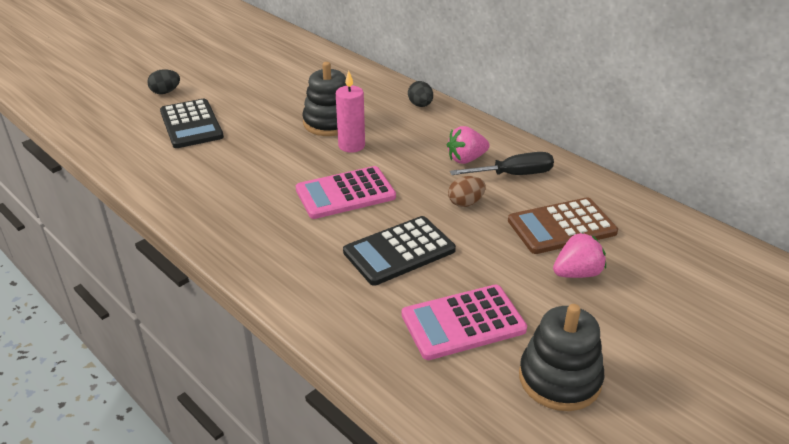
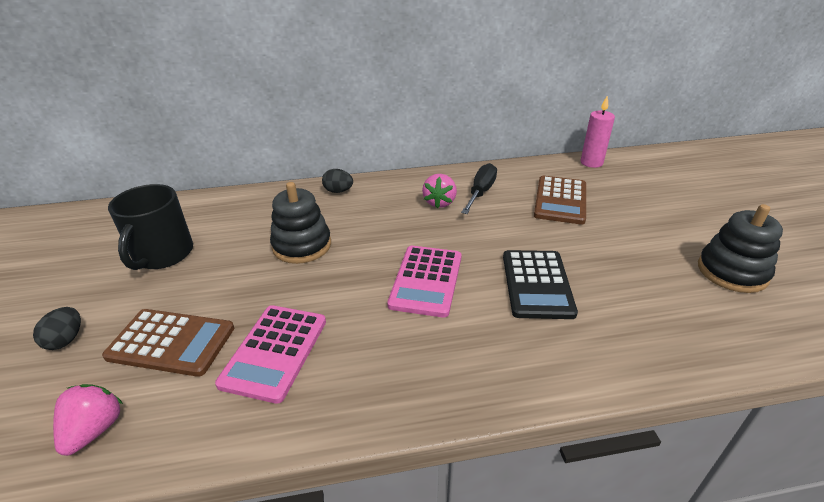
camera: 55 degrees left, 0 degrees up
(191, 124) = (171, 342): black calculator -> brown calculator
(264, 78) = (162, 254): none -> black mug
(351, 146) = (355, 248): pink candle -> pink candle (591, 162)
(463, 323) = (650, 289): pink calculator -> pink calculator (275, 352)
(465, 203) = (497, 226): brown egg -> none
(577, 273) = (617, 217): pink strawberry -> pink strawberry (95, 430)

